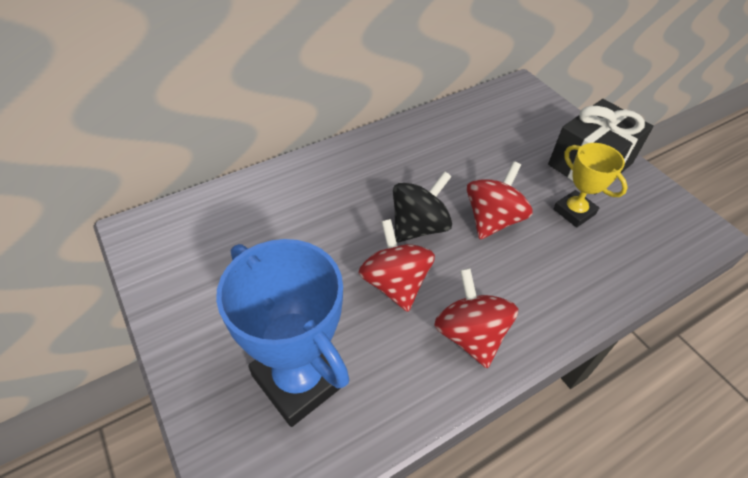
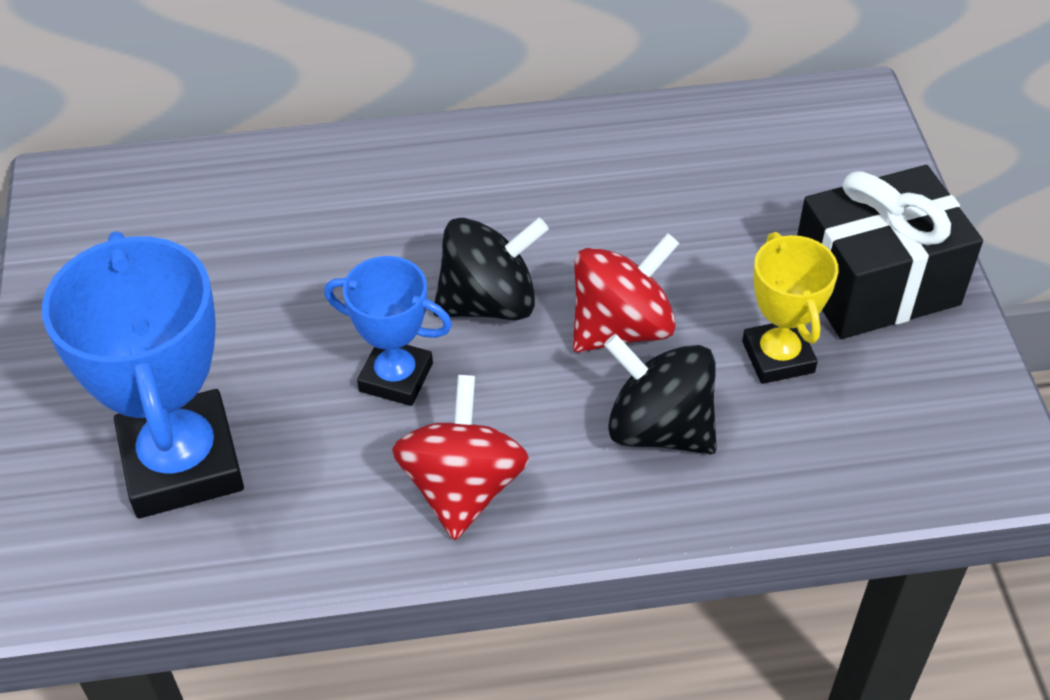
camera: 25 degrees right, 0 degrees up
(395, 283) = (396, 377): red spinning top -> blue trophy
(546, 266) = (659, 428): none -> black spinning top

